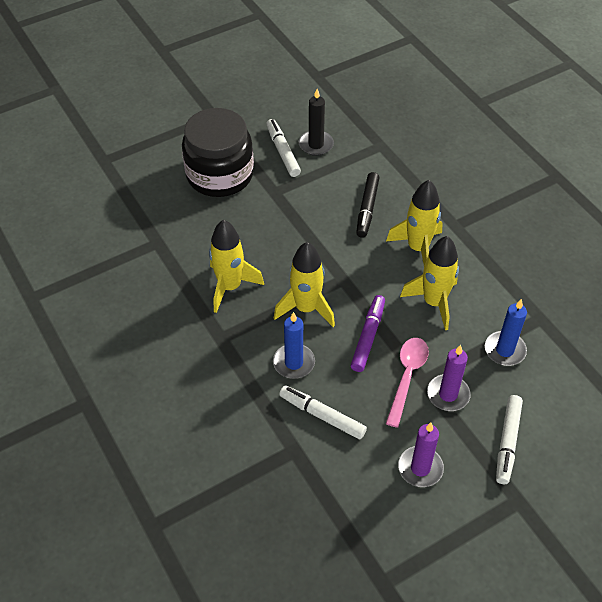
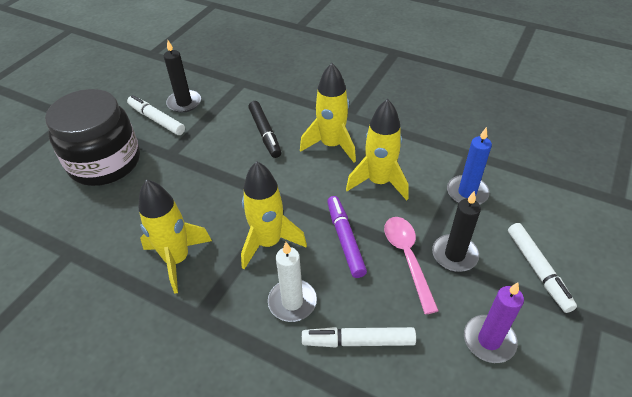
camera: 30 degrees left, 5 degrees down
(294, 363) = (292, 302): blue candle -> white candle
(448, 394) = (454, 255): purple candle -> black candle

